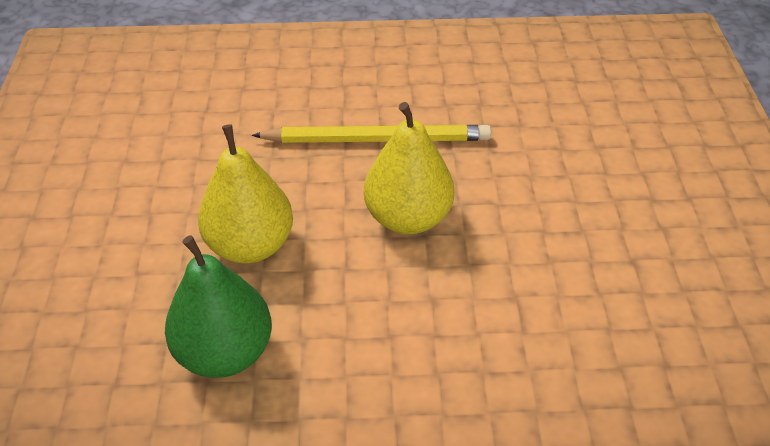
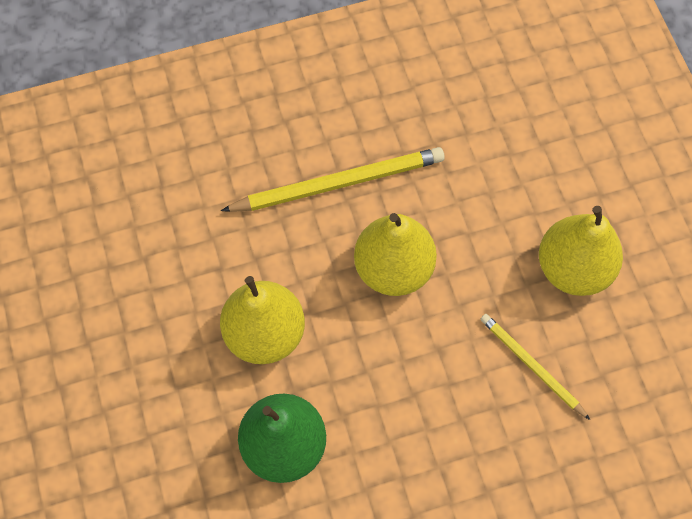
camera: 15 degrees left, 20 degrees up
(536, 338) = (531, 366): none -> yellow pencil
(607, 257) = (573, 268): none -> yellow pear

